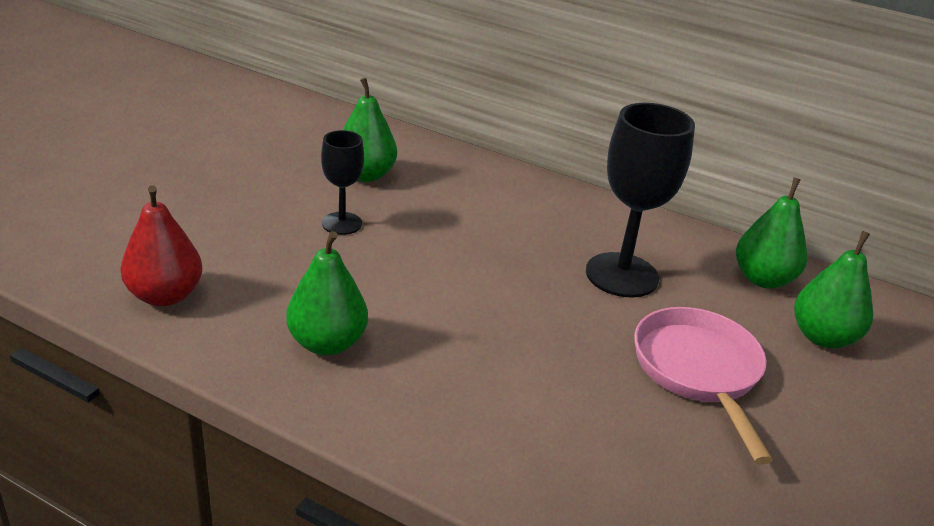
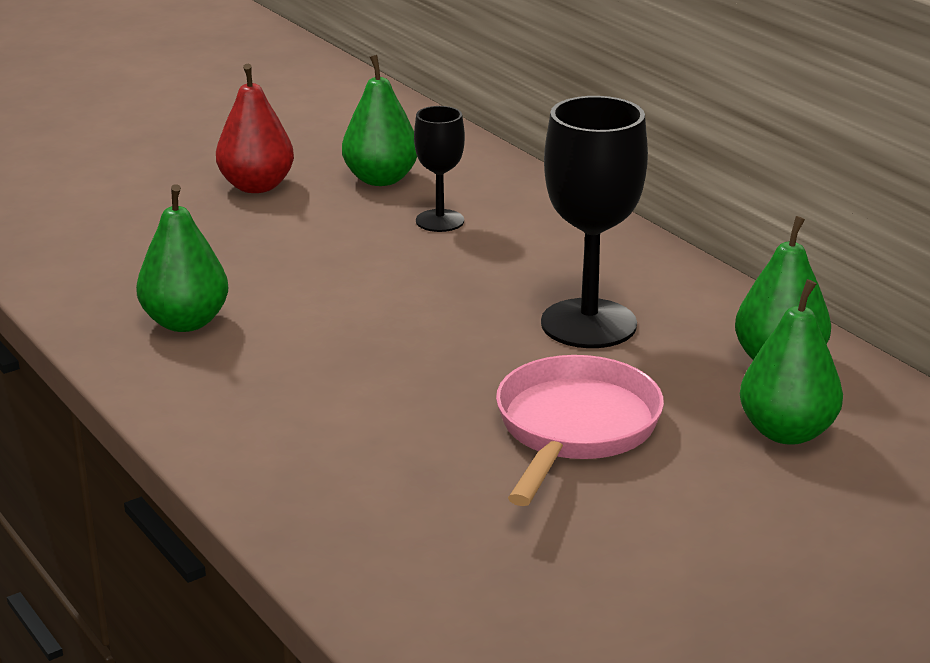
camera: 30 degrees right, 5 degrees down
(165, 296) = (67, 254): red pear -> red pear (256, 186)
(342, 223) = (306, 221): black goblet -> black goblet (440, 221)

